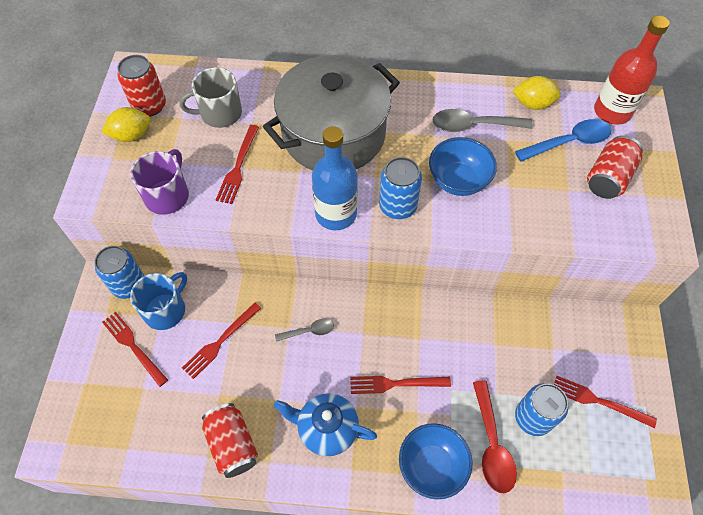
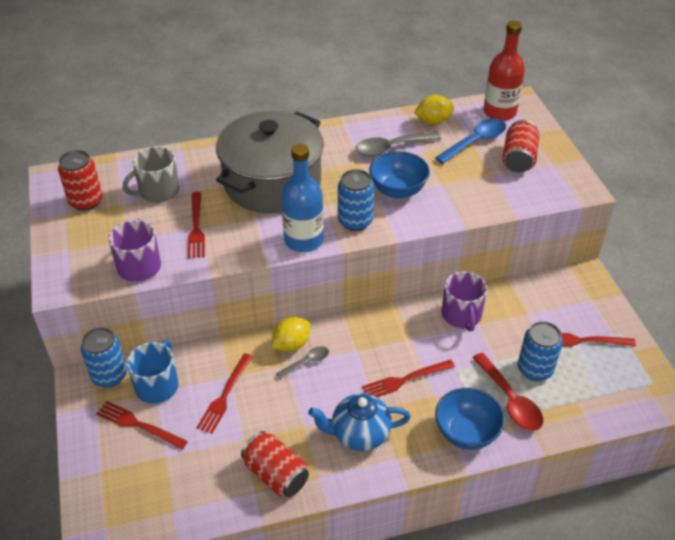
camera: 20 degrees left, 15 degrees down
(131, 135) = (79, 228): yellow lemon -> yellow lemon (291, 344)
(483, 328) = (461, 315): none -> purple mug

